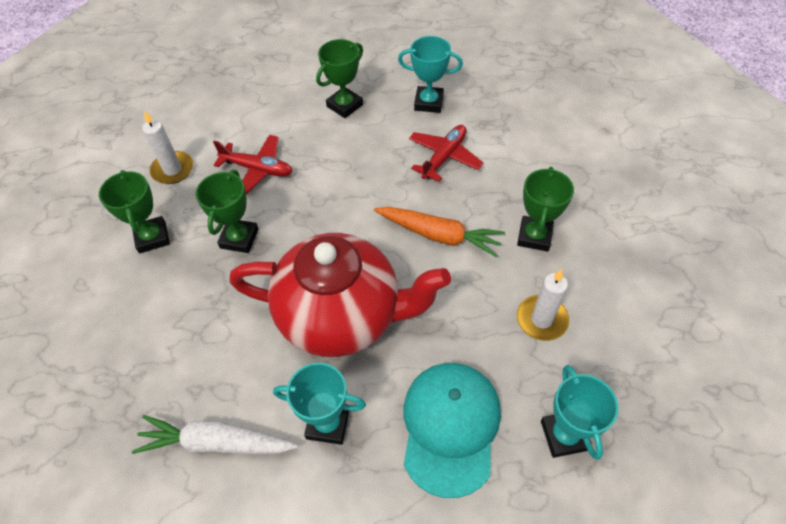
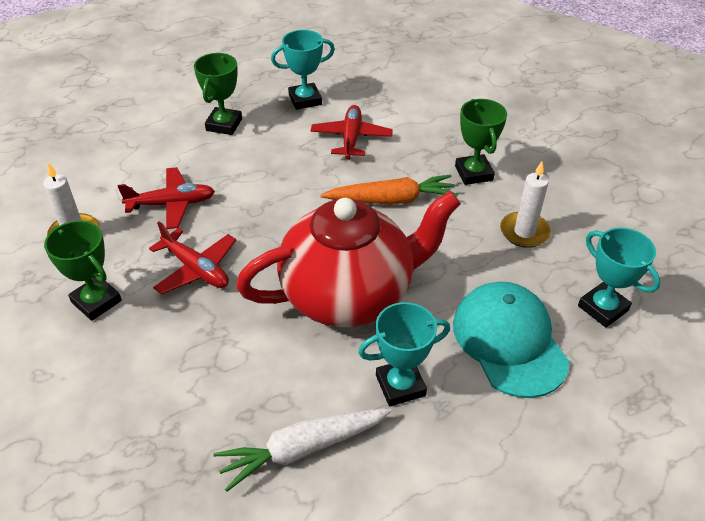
camera: 30 degrees left, 10 degrees down
(239, 238) = (196, 269): green trophy -> red plane

